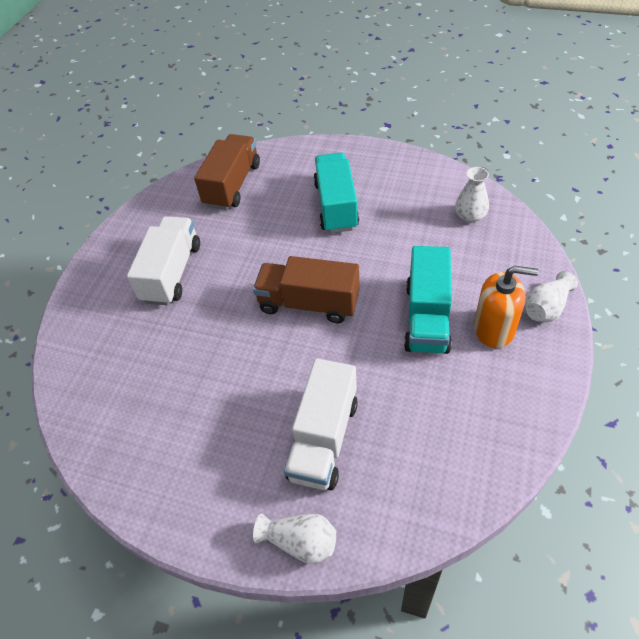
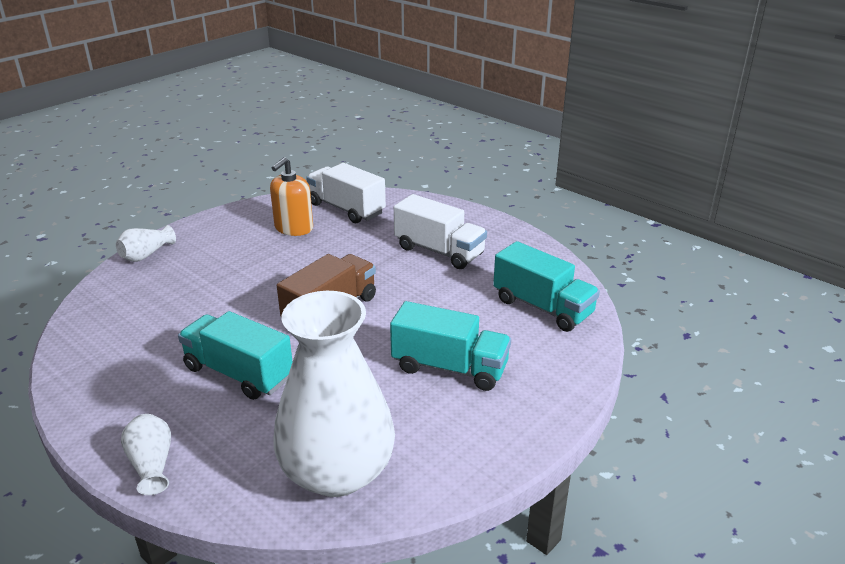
camera: 110 degrees right, 20 degrees down
(232, 185) = (542, 307): brown truck -> turquoise truck
(324, 439) = (199, 282): white truck -> white truck (346, 209)
(470, 216) = (337, 471): white vase -> white vase, size x2.44
(494, 329) = (176, 411): orange soap dispenser -> orange soap dispenser (294, 228)

